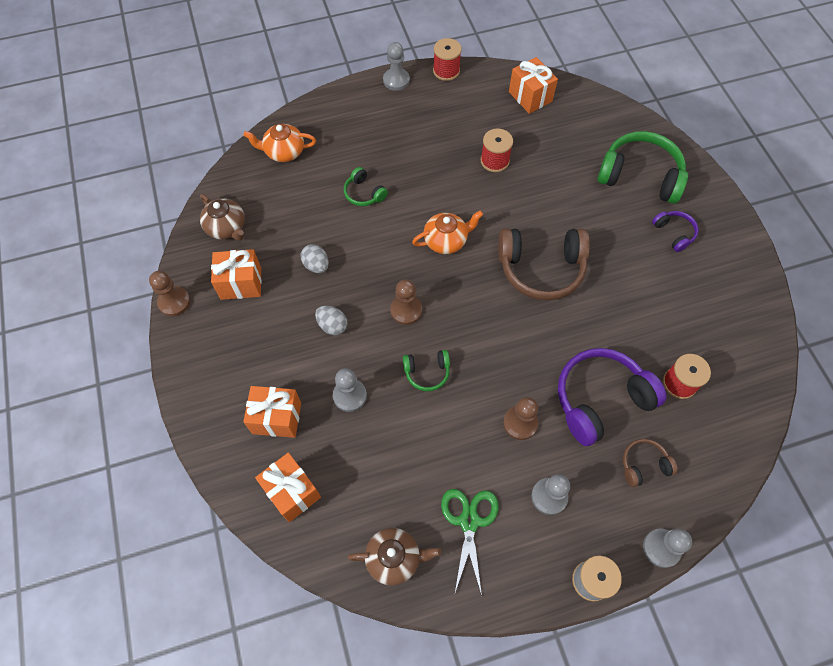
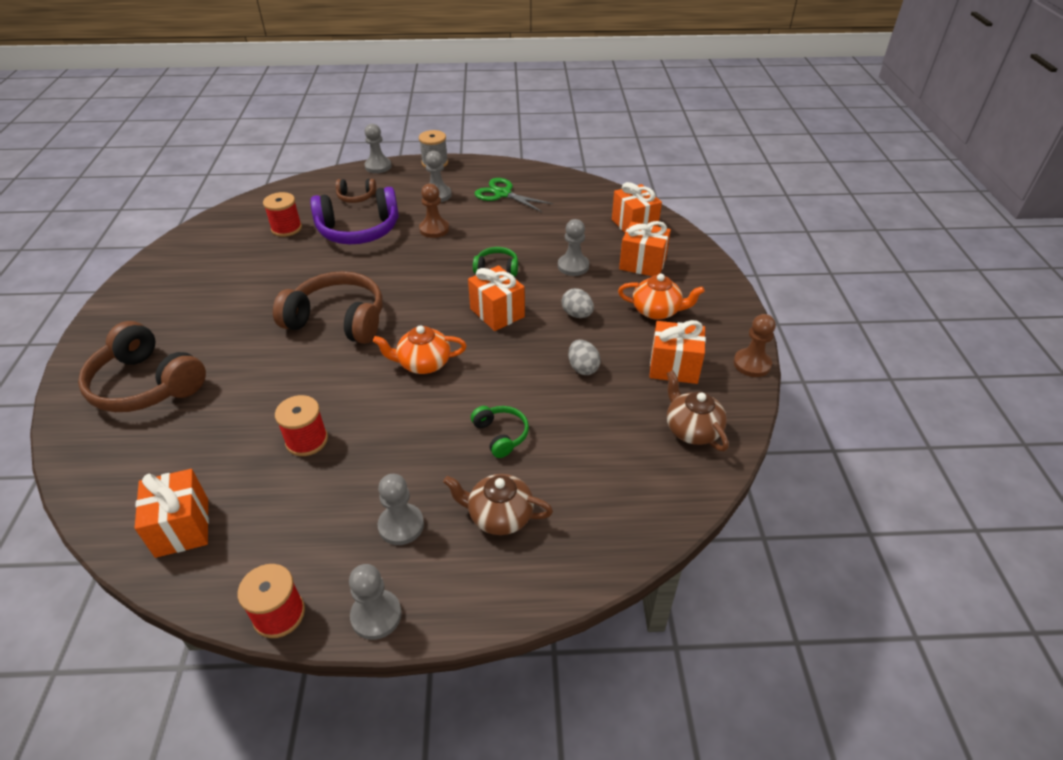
camera: 165 degrees left, 20 degrees down
(284, 152) = (602, 520): orange teapot -> orange teapot (657, 311)
(394, 558) = (563, 188): brown teapot -> brown teapot (499, 516)
(404, 124) = (401, 525): none -> grey pawn
(406, 310) = (497, 313): brown pawn -> orange gift
(469, 521) = (502, 194): green scissors -> green scissors turned 105 degrees clockwise
(640, 176) = (146, 384): green headphones -> brown headphones
(674, 233) = (173, 323): purple headphones -> none

